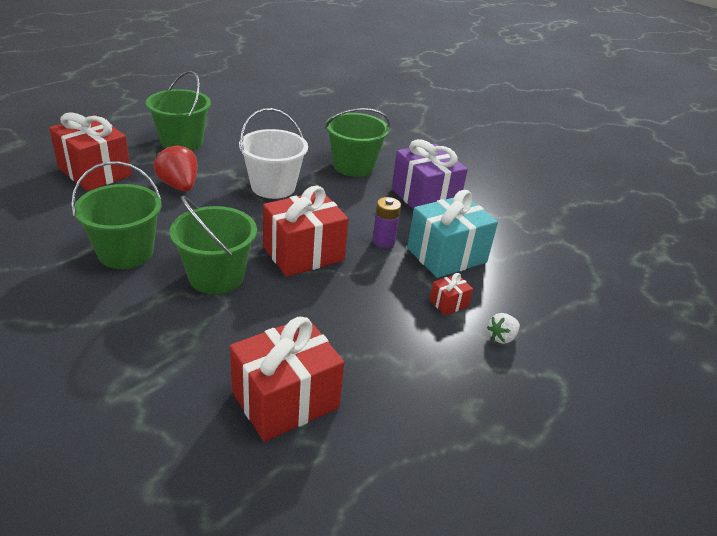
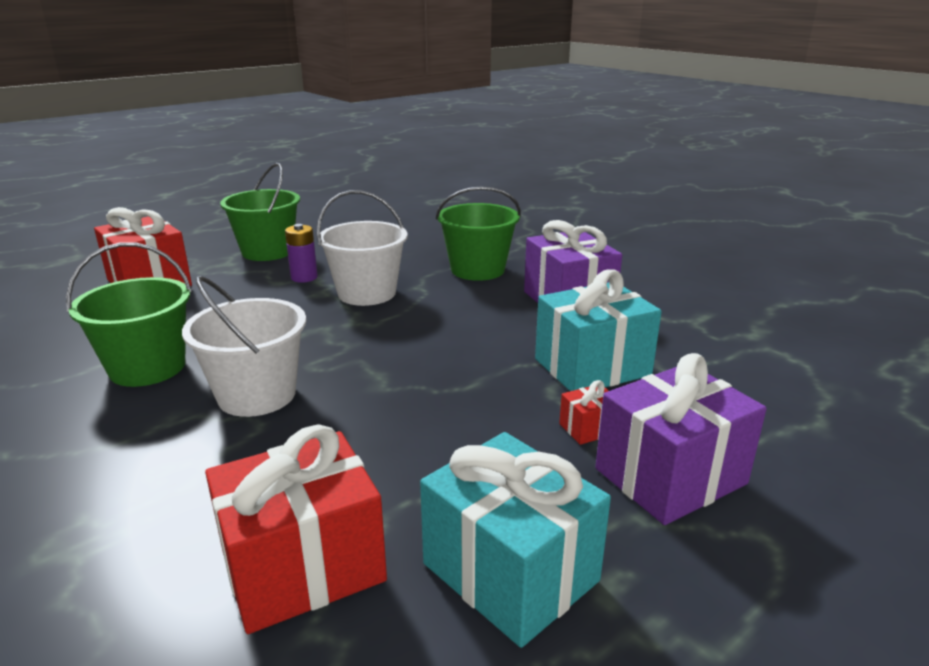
camera: 10 degrees right, 10 degrees down
(179, 186) = (247, 294): red strawberry -> none
(216, 276) = (257, 395): green bucket -> white bucket
(303, 253) = (386, 366): red gift -> none
(383, 241) = (502, 351): purple battery -> purple battery (304, 277)
(411, 401) = (510, 572): none -> turquoise gift
(501, 337) = (670, 476): white strawberry -> purple gift

